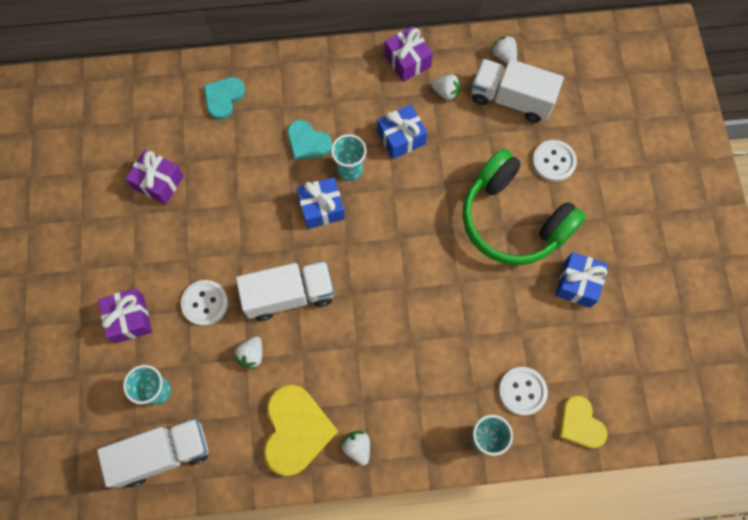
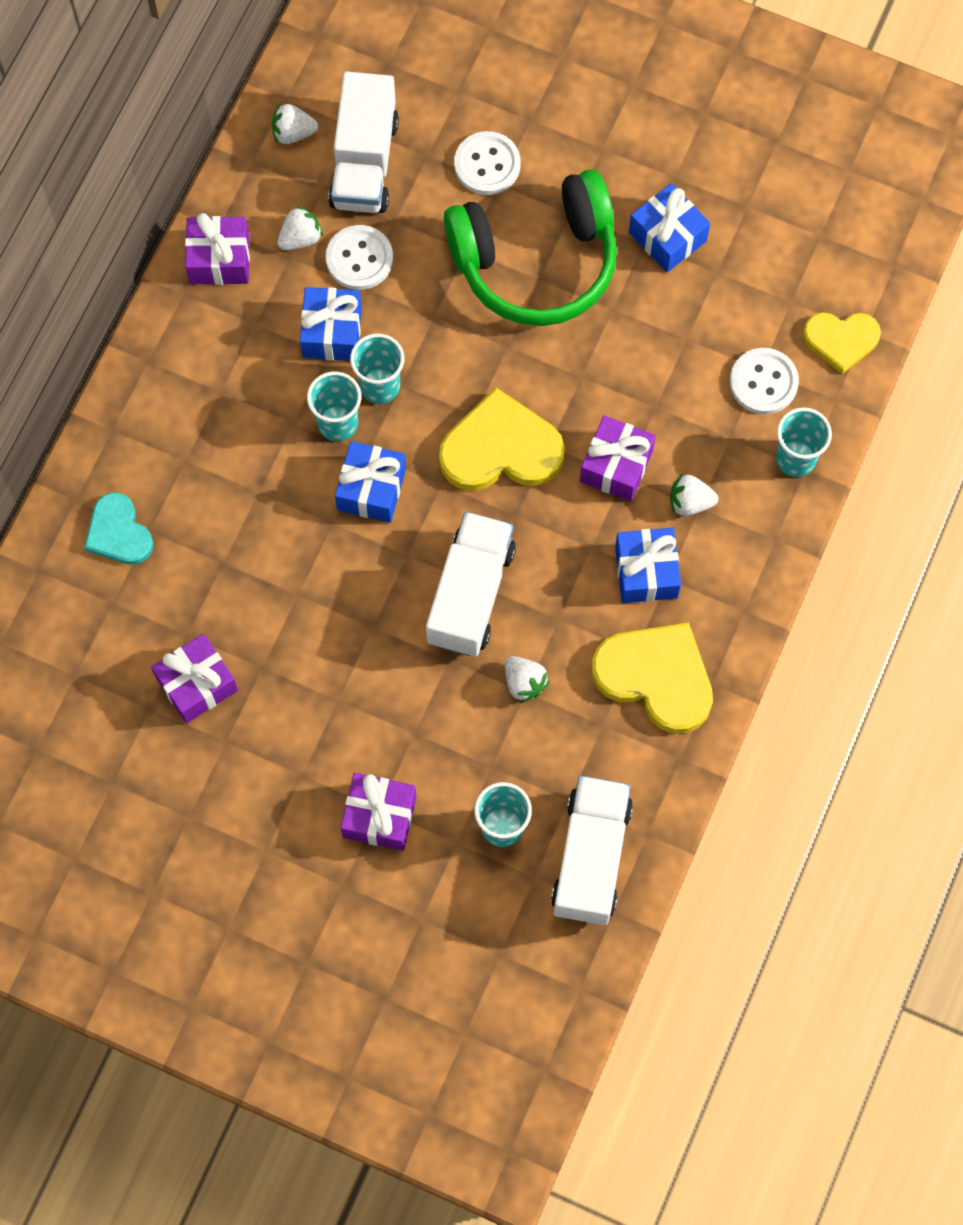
camera: 60 degrees left, 0 degrees up
(205, 303) = (416, 707): white button -> white button (359, 259)
(307, 142) = (261, 456): turquoise heart -> none
(357, 447) = (720, 615): white strawberry -> white strawberry (690, 502)
(359, 387) = (646, 572): none -> blue gift
(385, 179) = (380, 386): none -> turquoise cup
(387, 263) = (500, 448): none -> yellow heart
(415, 333) = (616, 466): none -> purple gift
(511, 99) = (364, 162): white truck -> white truck turned 45 degrees counterclockwise

